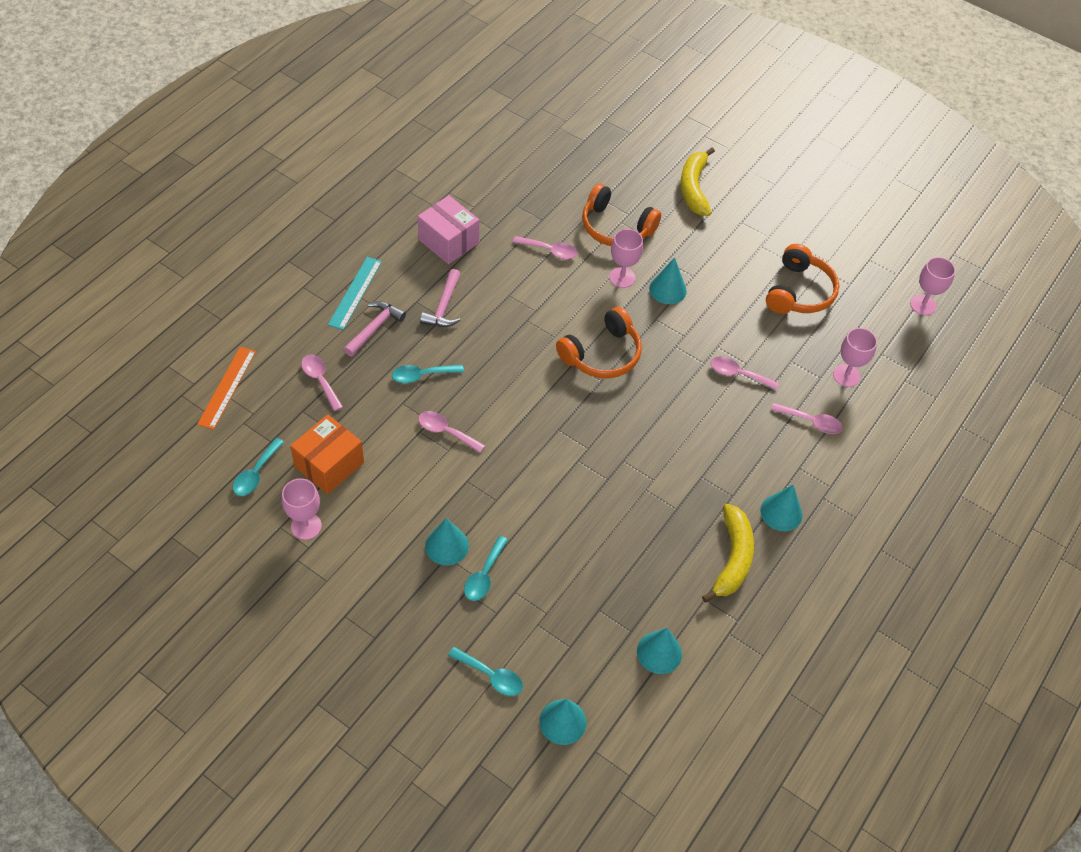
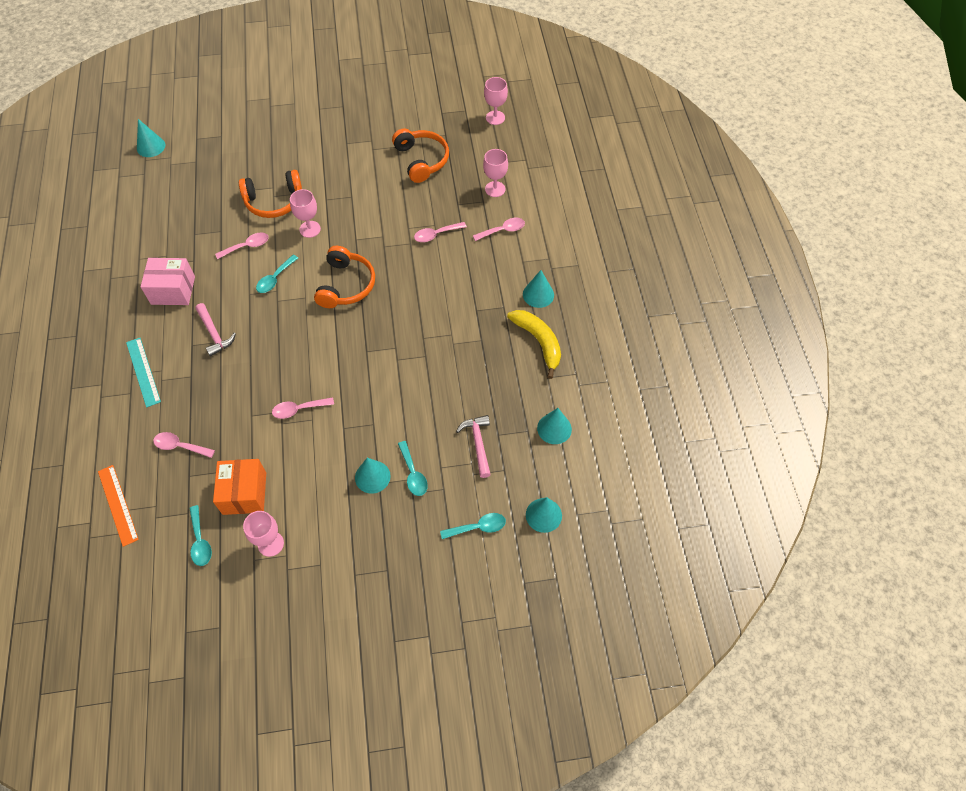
camera: 40 degrees left, 5 degrees up
(375, 328) = (182, 383): pink hammer -> pink hammer (478, 443)
(422, 375) = (246, 388): turquoise spoon -> turquoise spoon (275, 278)
(667, 289) = (345, 216): turquoise cone -> turquoise cone (151, 146)
(694, 188) = (297, 142): yellow banana -> none

